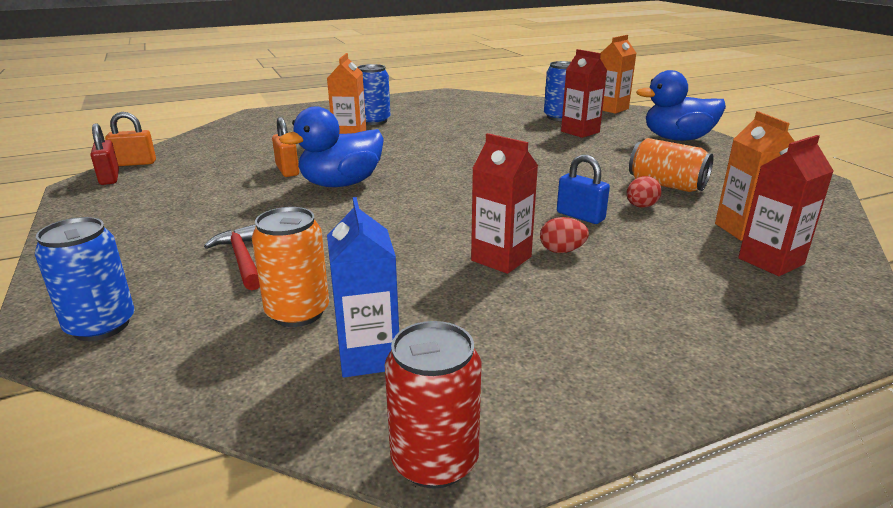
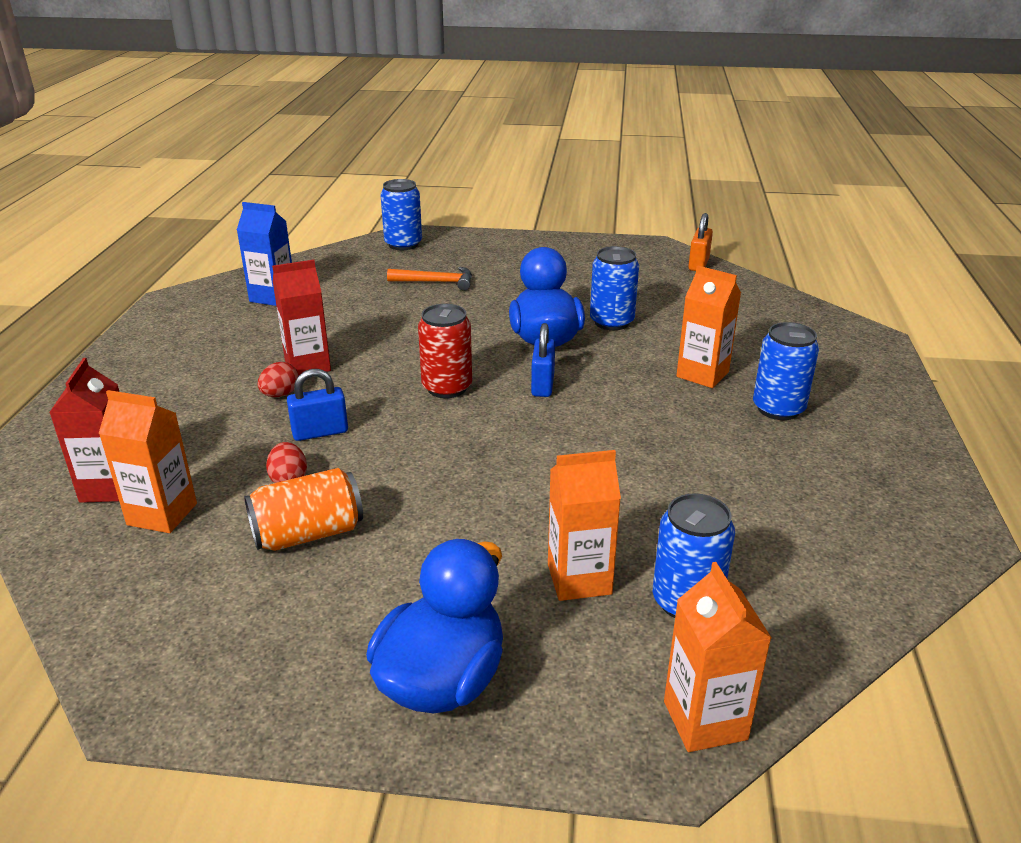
camera: 120 degrees right, 5 degrees up
(109, 178) = (663, 254): red padlock -> none
(242, 259) = (436, 282): red hammer -> orange hammer
(287, 170) = (611, 322): orange padlock -> blue can
(298, 312) = (343, 288): orange can -> none
(416, 170) = (543, 385): none -> blue padlock
(434, 460) = (183, 294): red can -> red can (447, 387)
(580, 132) = (579, 579): red carton -> orange carton

